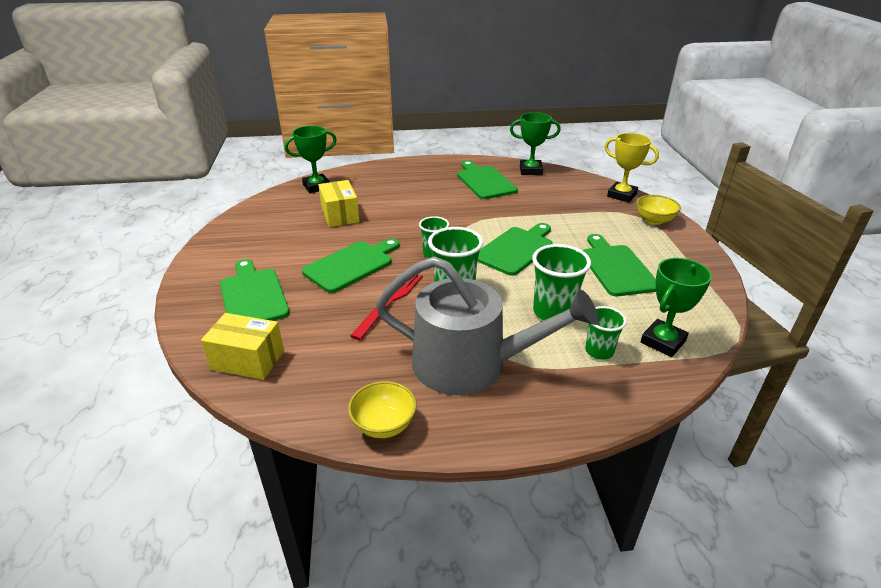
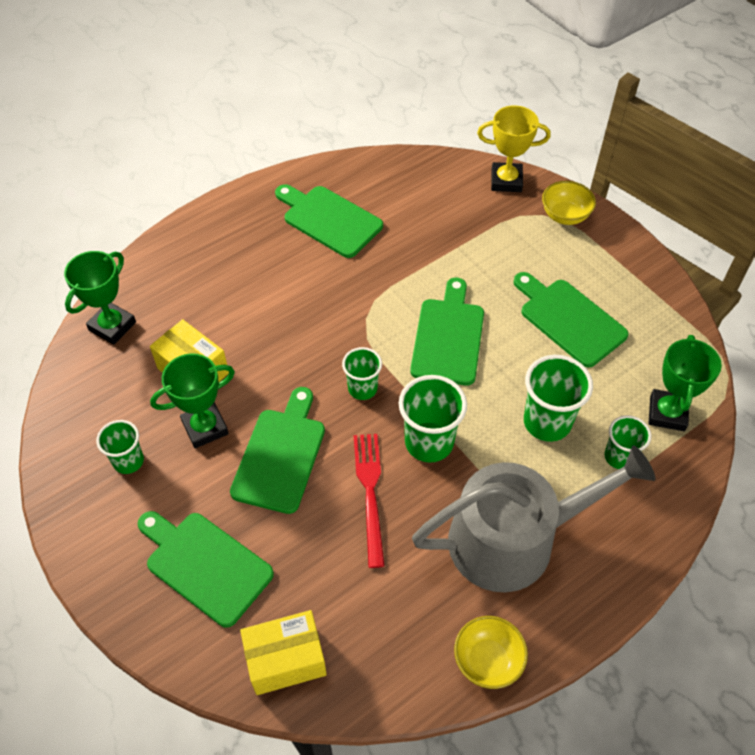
camera: 30 degrees left, 20 degrees up
(264, 238) = (128, 461): none -> green cup
(530, 171) = (372, 172): green trophy -> green trophy (205, 427)

